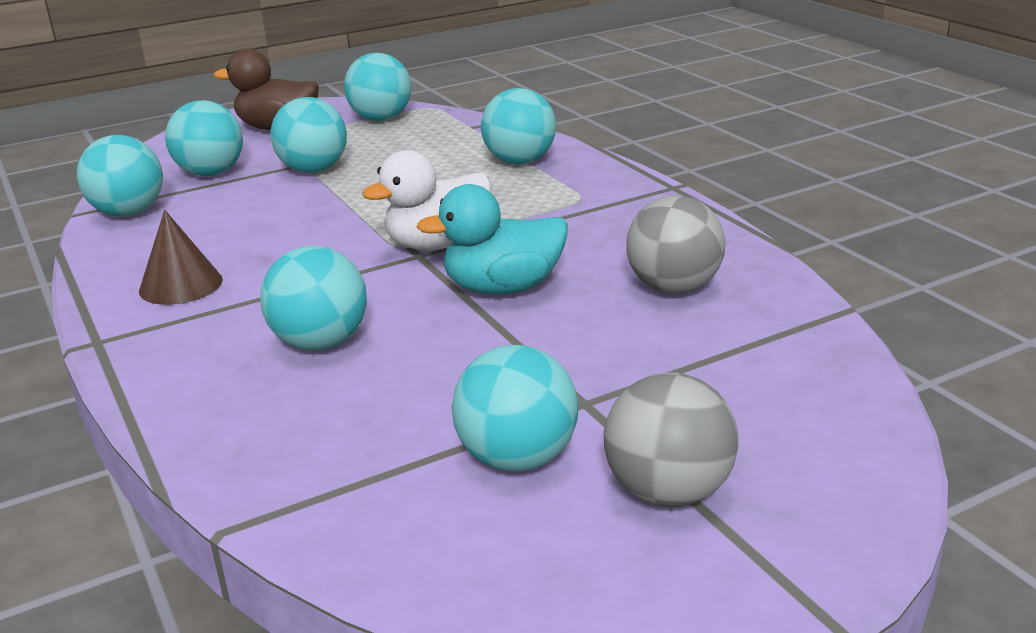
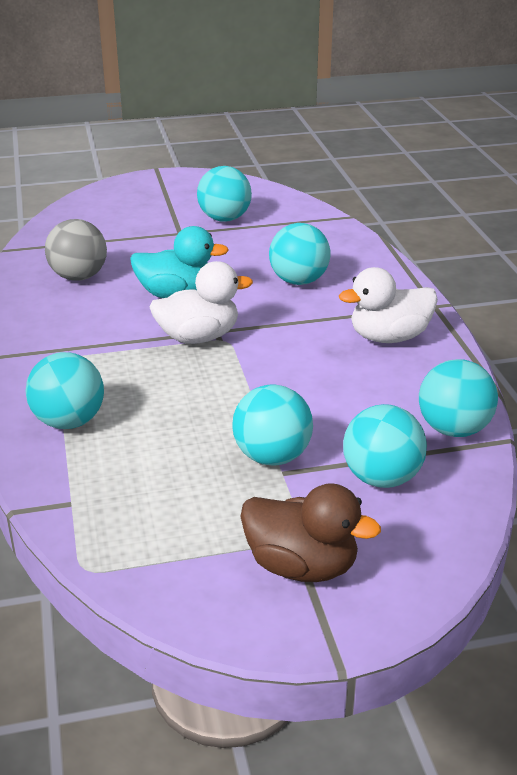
camera: 165 degrees left, 5 degrees up
(181, 285) = (389, 337): brown cone -> white duck
(381, 119) = (164, 554): turquoise ball -> none
(668, 492) = (174, 201): grey ball -> none

